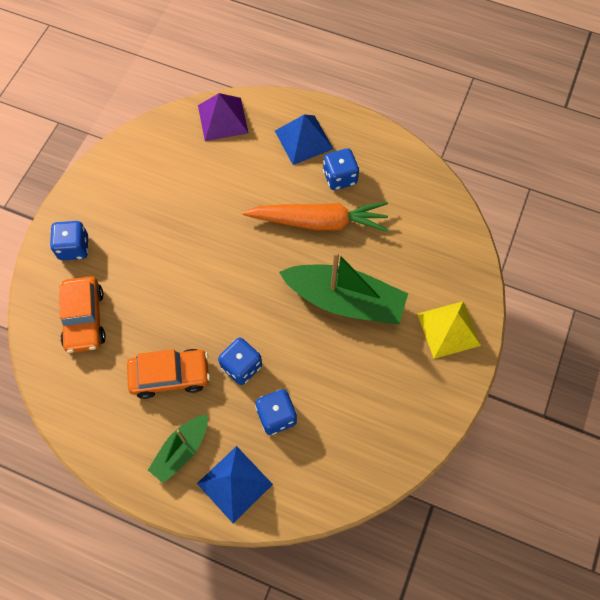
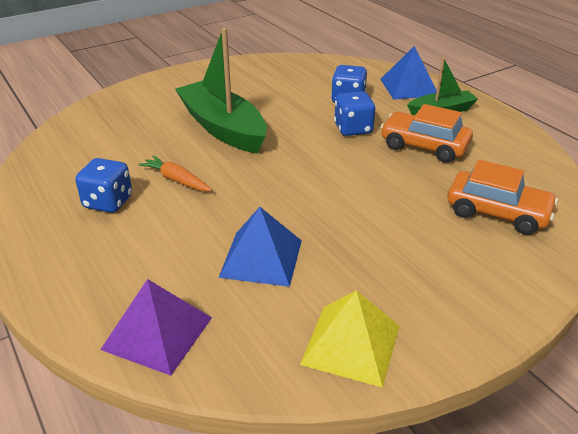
camera: 145 degrees left, 30 degrees down
(74, 248) = (484, 280): blue dice -> none
(84, 319) = (497, 212): orange car -> orange car turned 90 degrees clockwise
(303, 139) = (93, 254): blue pyramid -> blue pyramid (261, 258)
(319, 222) = (176, 180): orange carrot -> orange carrot, size x0.50
(448, 329) = (167, 89): yellow pyramid -> yellow pyramid (351, 344)

